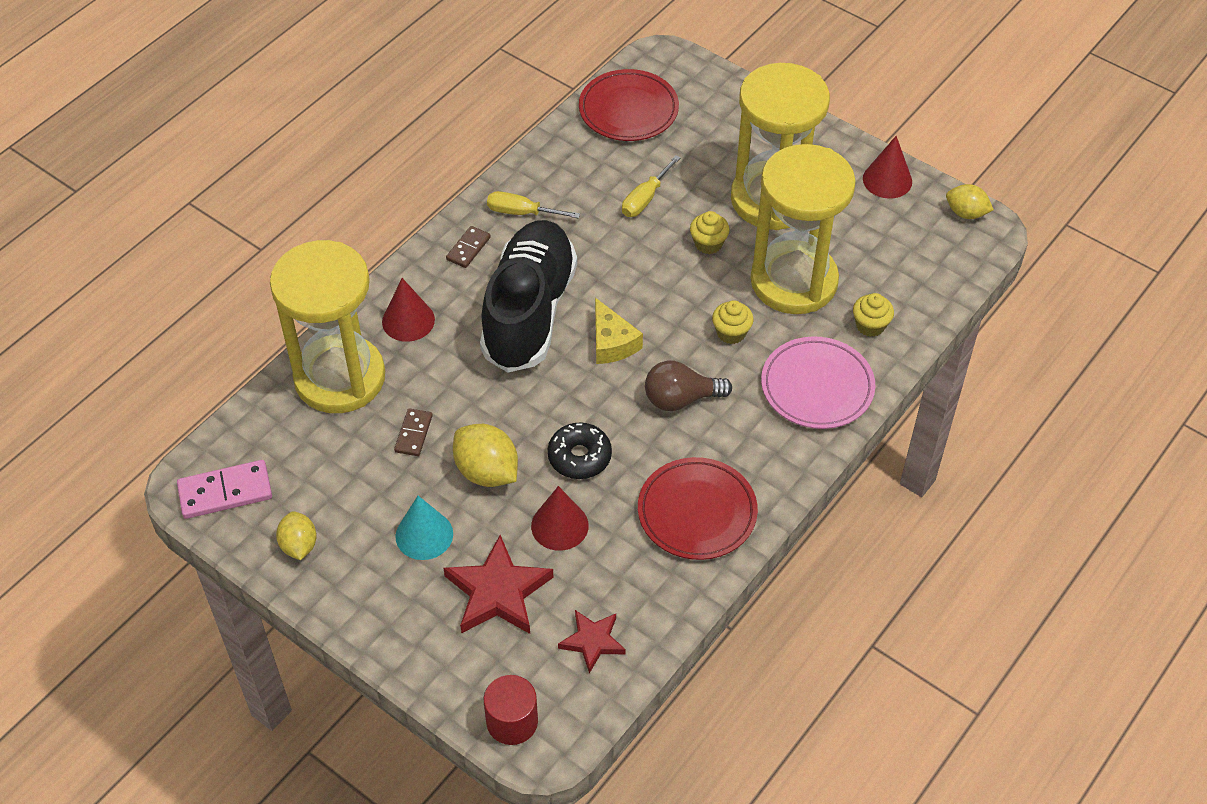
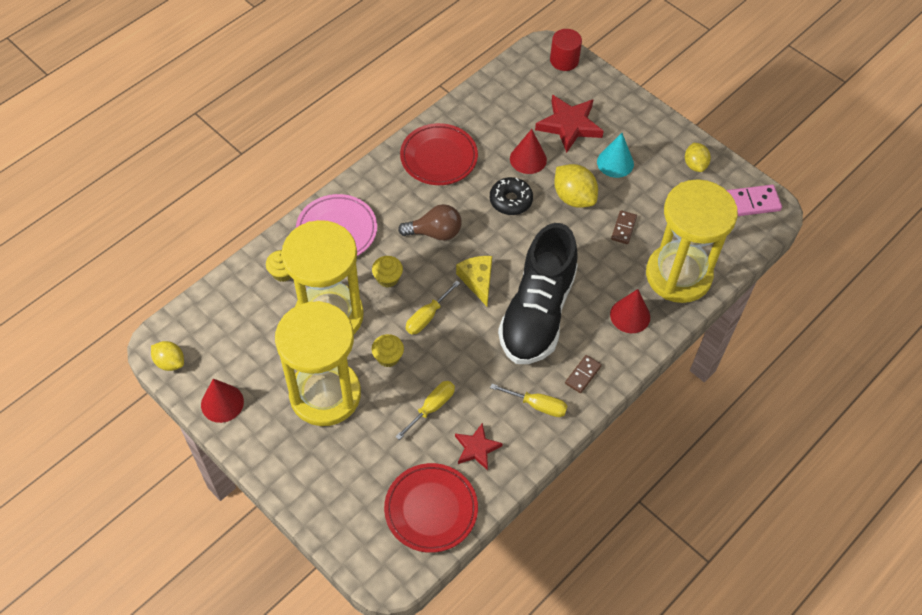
camera: 175 degrees left, 5 degrees up
(592, 641) = (514, 94): red star -> red star (477, 448)
(670, 293) = (427, 316): none -> yellow screwdriver

